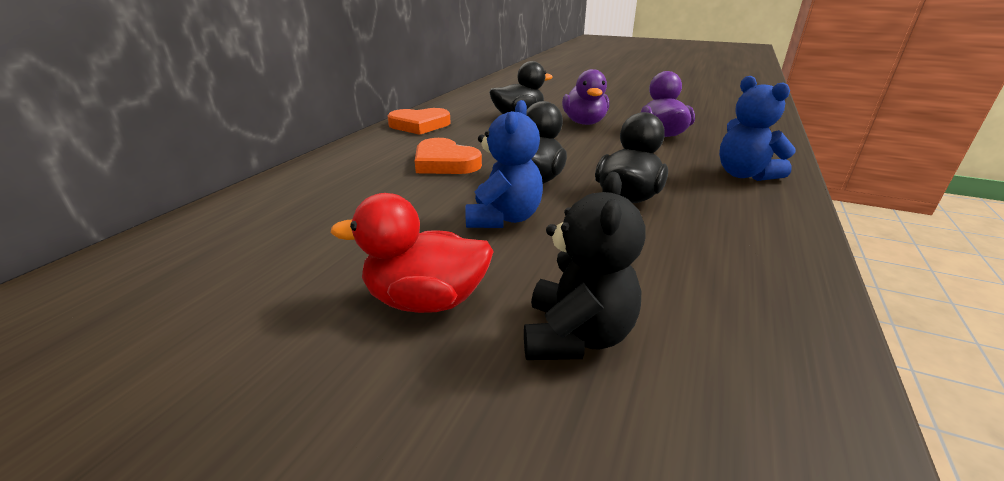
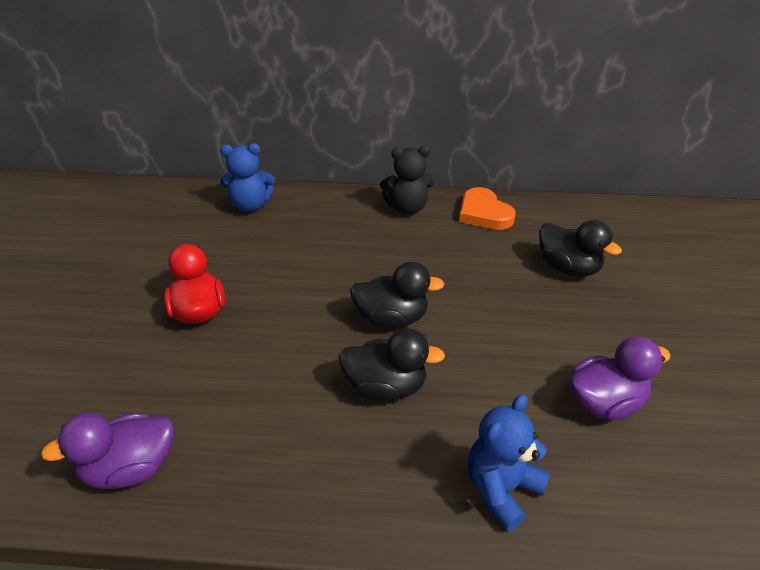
camera: 70 degrees right, 10 degrees up
(445, 162) = (400, 257): orange heart -> none
(504, 218) = (310, 318): blue teddy bear -> blue teddy bear (250, 205)
(576, 336) = (176, 382): black teddy bear -> black teddy bear (407, 208)
(584, 123) = (591, 324): purple duck -> purple duck (130, 468)

